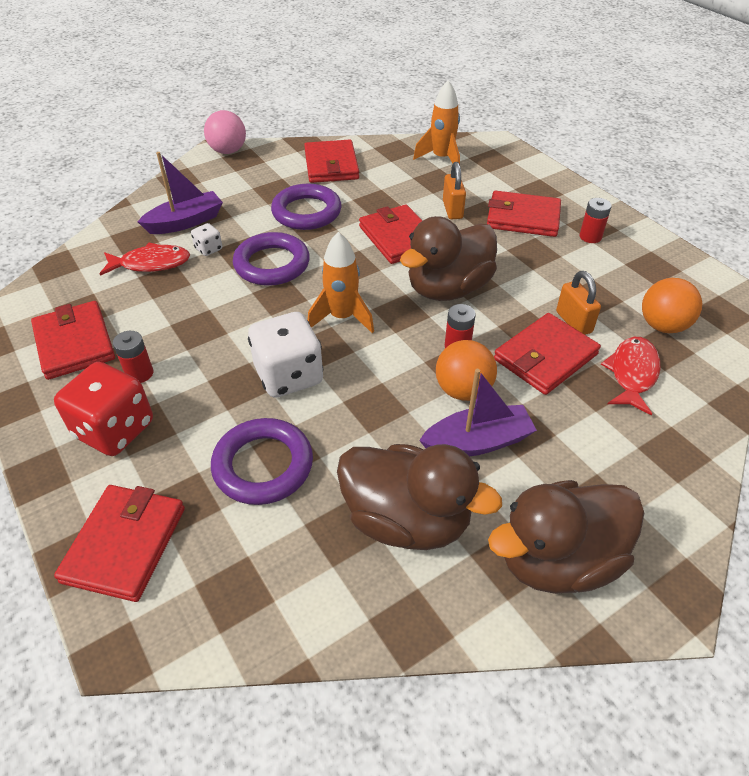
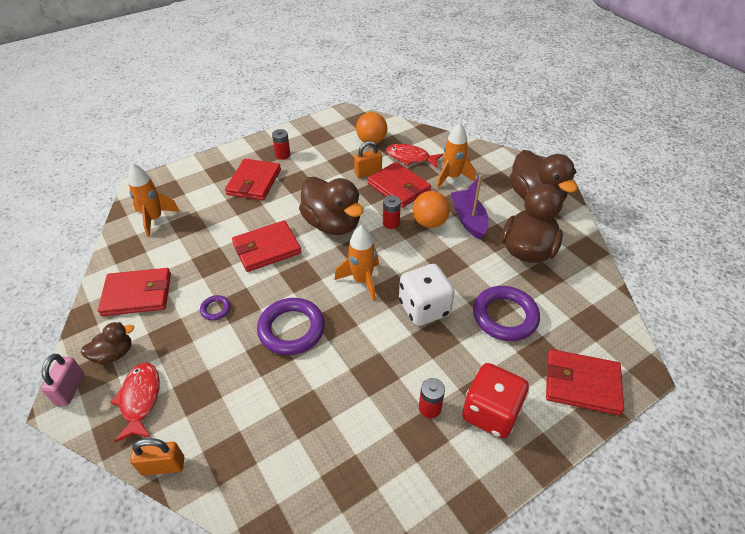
camera: 90 degrees left, 0 degrees up
(74, 343) = (394, 473): red wallet -> none
(151, 264) = (278, 430): red fish -> red fish (140, 399)
(185, 222) = (209, 410): purple boat -> none
(208, 249) = (261, 381): white dice -> none
(228, 151) = (70, 389): pink ball -> pink padlock
(260, 165) = (114, 354): none -> brown duck
(306, 212) = (215, 309): purple ring -> purple ring, size x0.46
(452, 210) = (235, 217): orange padlock -> orange padlock (163, 466)
(590, 428) = (452, 177): none -> orange rocket

